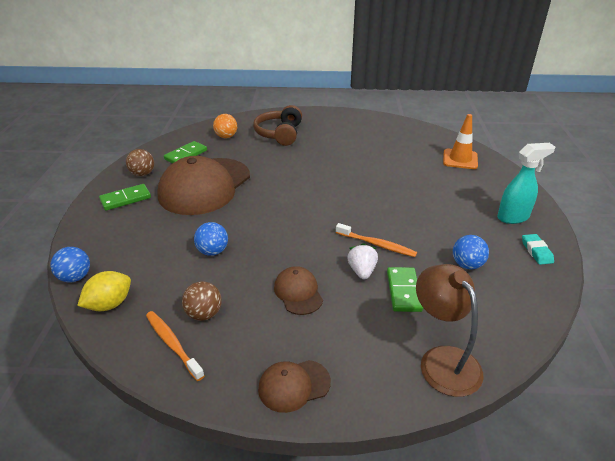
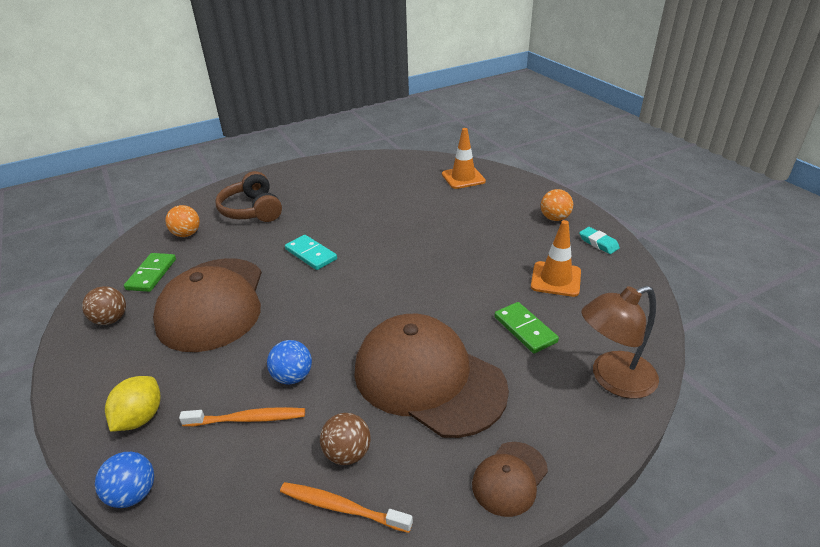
camera: 30 degrees left, 0 degrees up
(109, 304) = (216, 503): yellow lemon -> yellow lemon (140, 418)
(126, 199) = (115, 361): green domino -> none
(292, 177) = (311, 254): none -> turquoise domino
(298, 292) = (428, 379): brown cap -> brown cap, size x2.21
(362, 271) = (470, 327): white strawberry -> none
(377, 244) = (461, 293): orange toothbrush -> orange toothbrush (248, 419)
(443, 360) = (613, 379): brown lamp -> brown lamp turned 60 degrees counterclockwise
(467, 265) = (555, 279): blue ball -> orange traffic cone
(513, 217) = (554, 218): turquoise spray bottle -> orange ball

